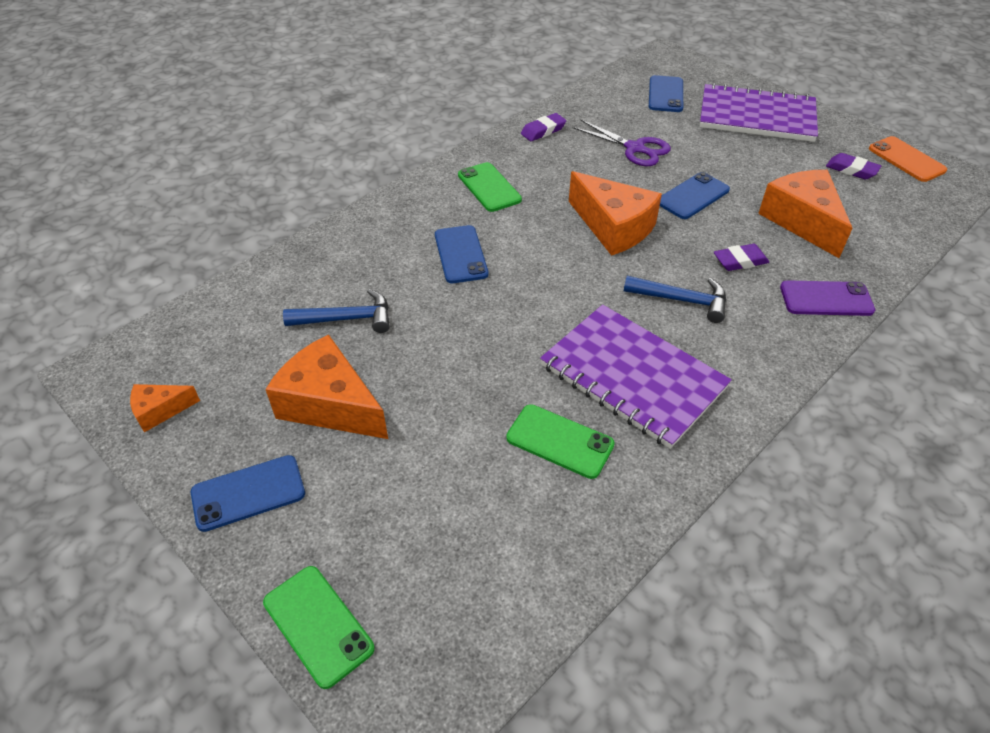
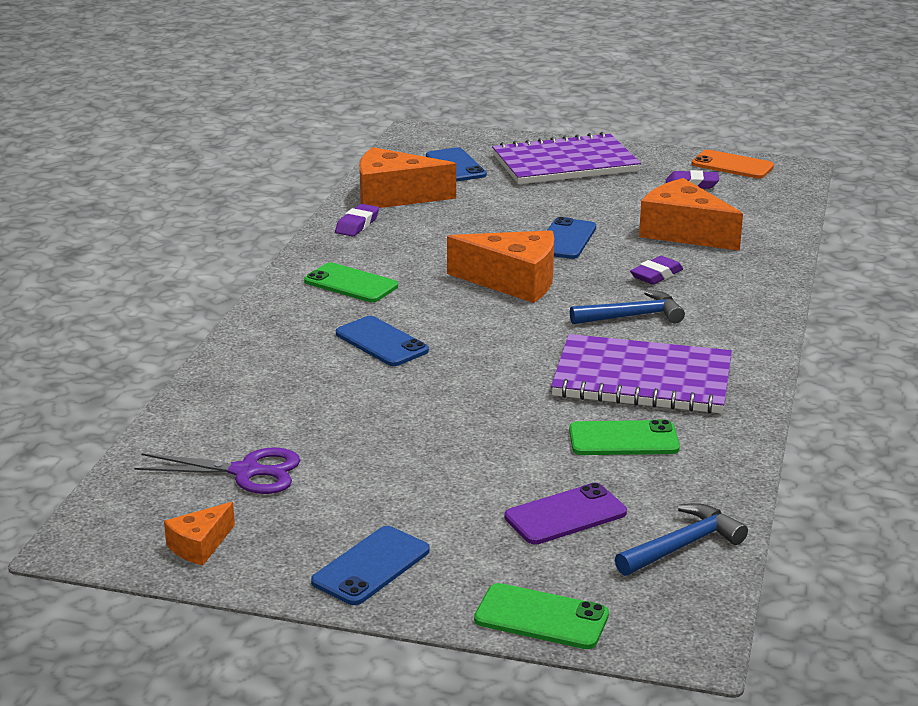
camera: 30 degrees left, 20 degrees down
(330, 404) = (378, 484): orange cheese -> orange cheese (394, 196)
(347, 319) = (318, 422): blue hammer -> blue hammer (683, 545)
(634, 148) = (469, 216): purple scissors -> purple scissors (246, 472)
(826, 299) = (754, 281): purple phone -> purple phone (565, 515)

